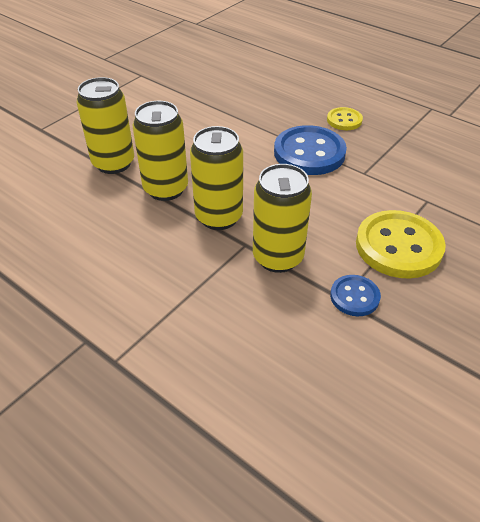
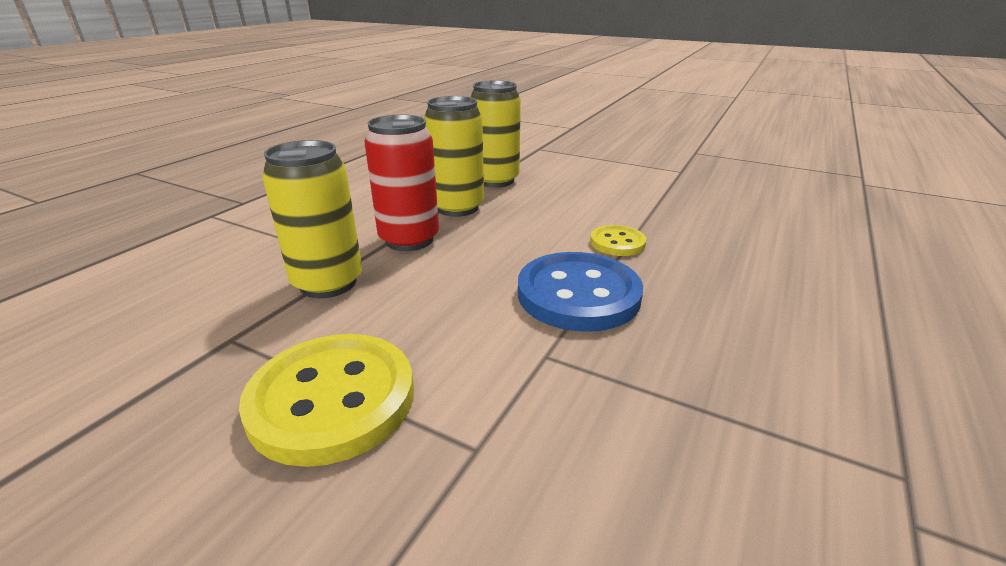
camera: 80 degrees right, 15 degrees down
(219, 217) = (409, 240): yellow can -> red can
(344, 120) = (709, 327): yellow button -> yellow button (617, 243)
(354, 297) = (228, 350): blue button -> none

